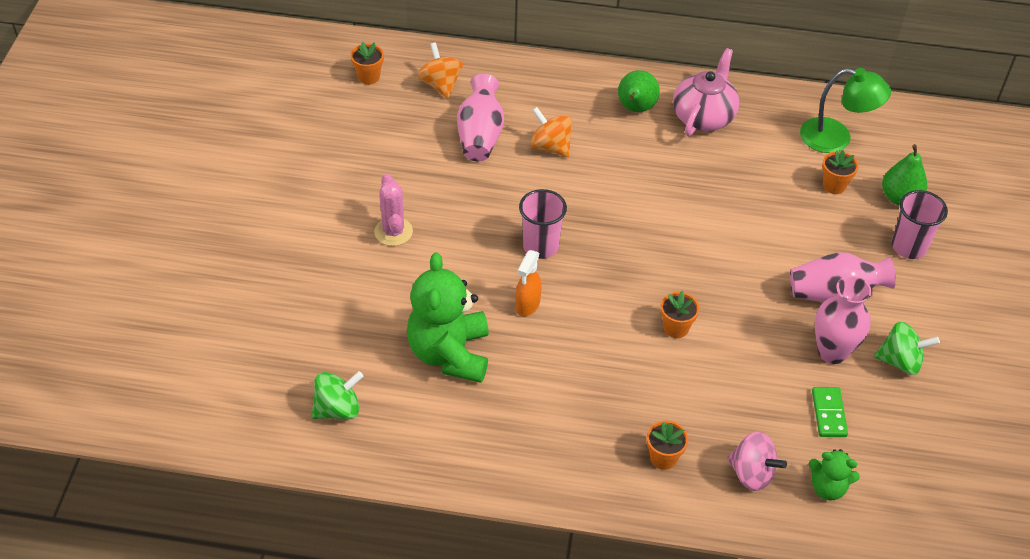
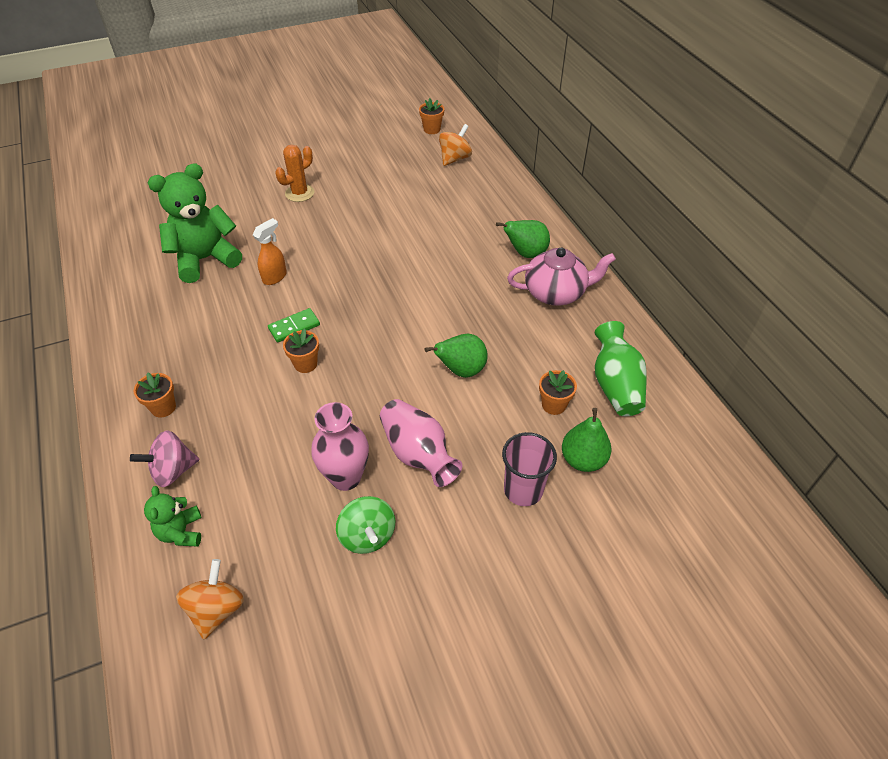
camera: 60 degrees right, 0 degrees up
(338, 409) = (129, 232): green spinning top -> none
(393, 232) = (299, 193): pink cactus -> orange cactus
(480, 135) = (423, 193): pink vase -> none
(527, 305) = (275, 277): orange spray bottle -> orange spray bottle turned 135 degrees clockwise
(540, 246) = (338, 261): pink cup -> none
(550, 146) = (443, 228): orange spinning top -> orange spinning top (217, 609)
(752, 473) = (173, 470): pink spinning top -> pink spinning top turned 60 degrees clockwise
(757, 223) = (461, 370): none -> green pear
(828, 413) = (269, 501): green domino -> green domino (294, 327)
(836, 138) = (615, 385): green lamp -> green vase

